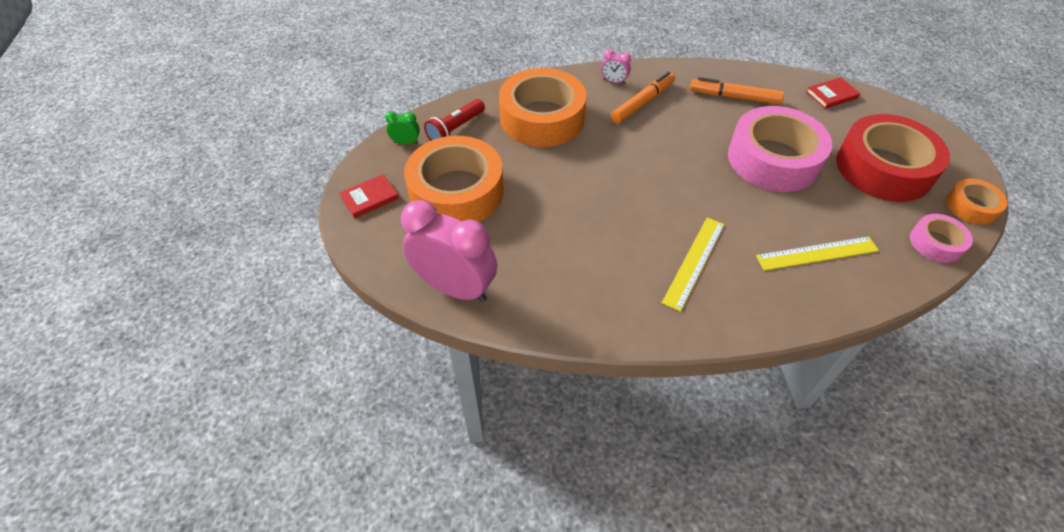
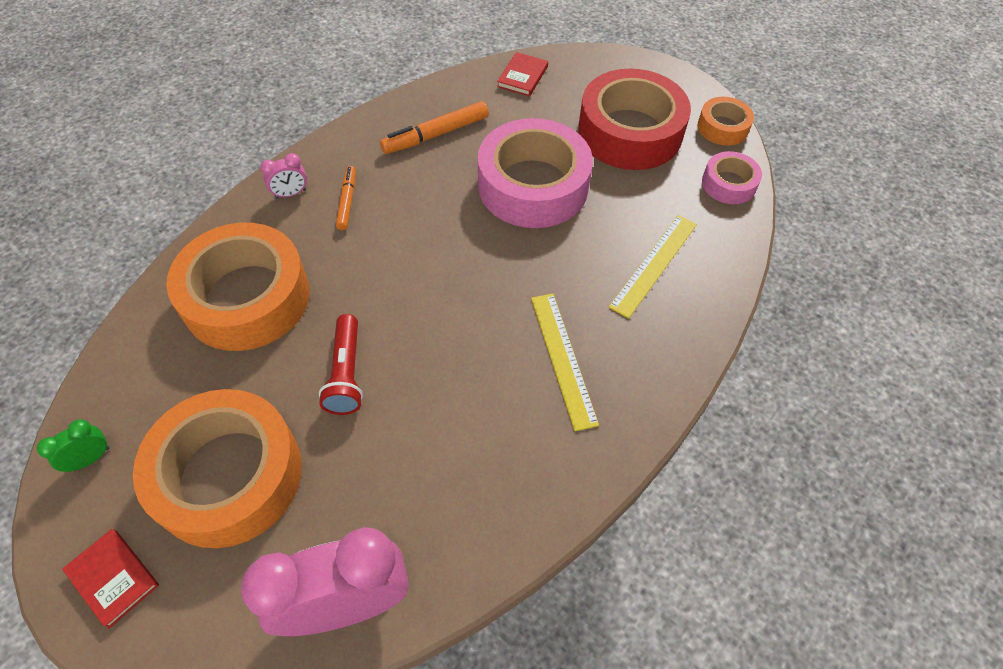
camera: 45 degrees left, 5 degrees up
(369, 198) = (113, 578): red book -> red book turned 60 degrees counterclockwise
(455, 129) = (145, 389): red flashlight -> red flashlight (346, 373)
(642, 103) = (347, 201): orange marker -> orange marker, size x0.63

